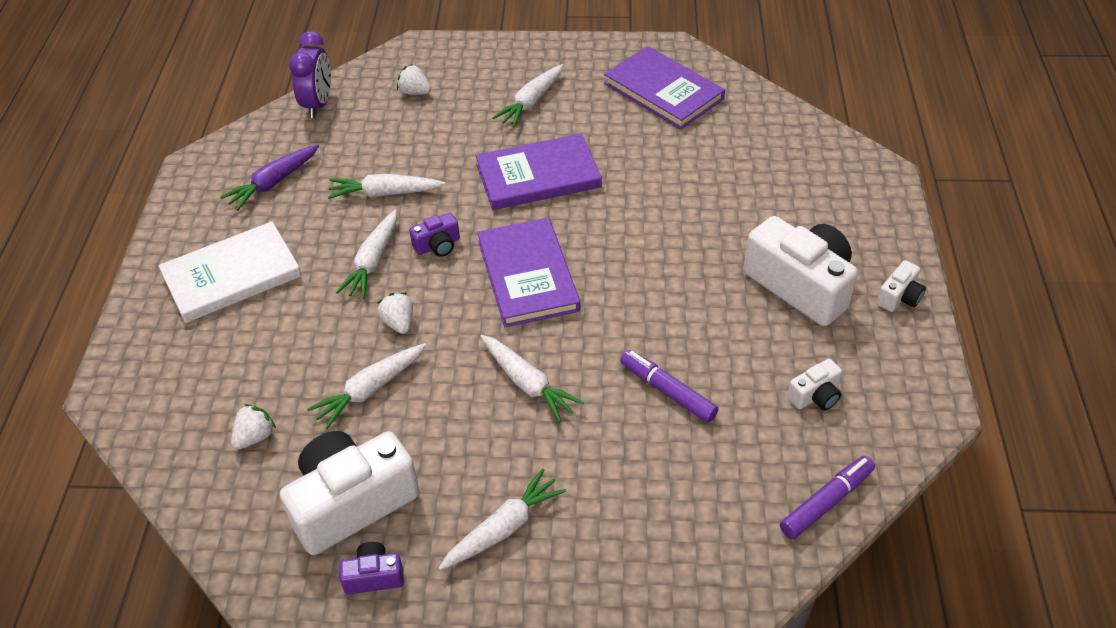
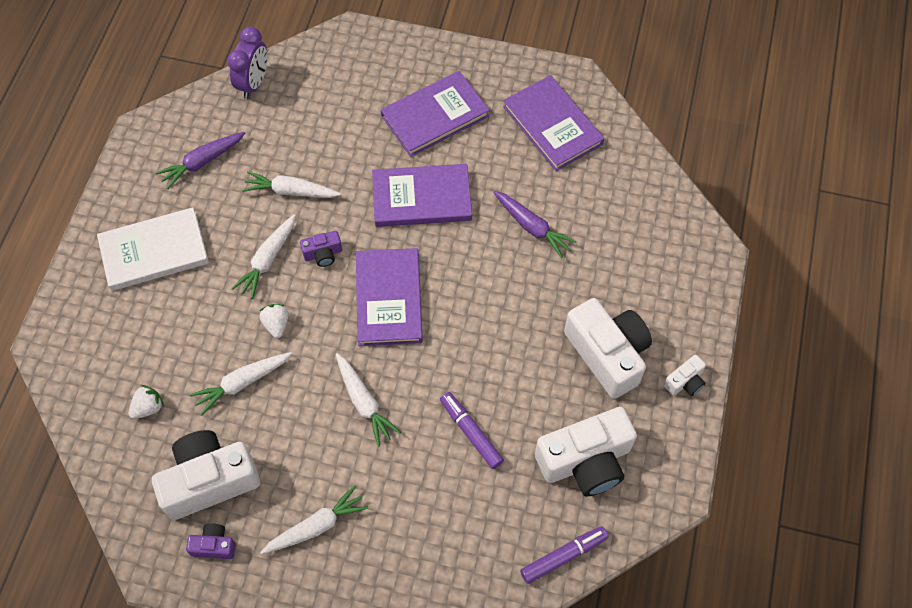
camera: 10 degrees right, 15 degrees up
(415, 92) = (338, 85): white strawberry -> none
(531, 102) = (435, 116): white carrot -> purple book
(672, 182) = (532, 227): none -> purple carrot
(815, 396) = (585, 461): white camera -> white camera, size x2.19

